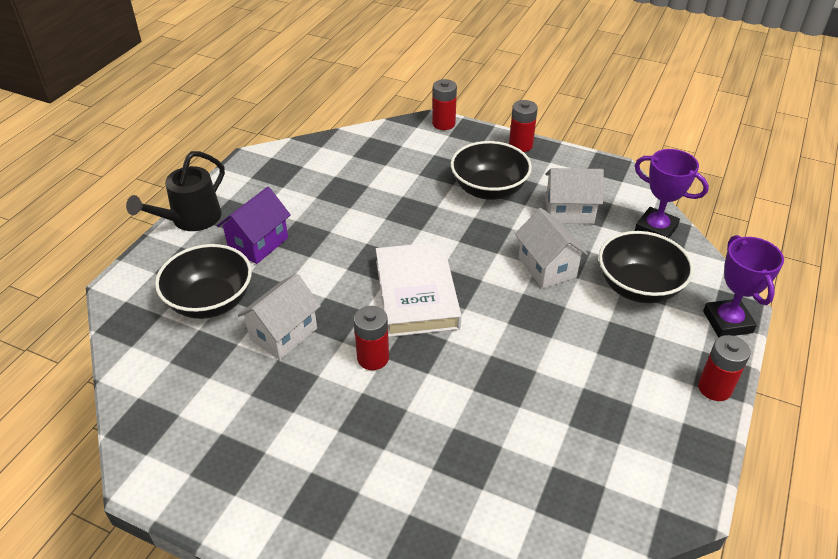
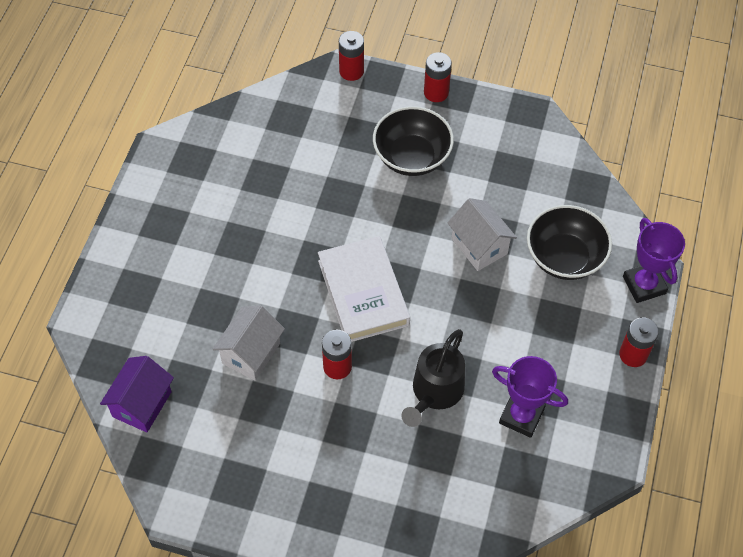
camera: 10 degrees left, 15 degrees up
(191, 219) = (122, 234): black watering can -> black watering can (435, 392)
(210, 301) = (173, 328): black bowl -> none
(258, 243) = (199, 255): purple house -> purple house (142, 404)
(569, 211) = (493, 175): white house -> none
(655, 229) = (577, 187): purple trophy -> purple trophy (521, 416)

